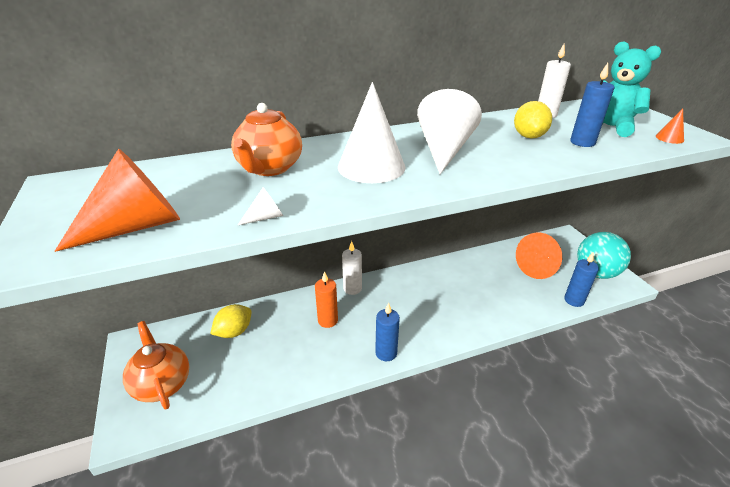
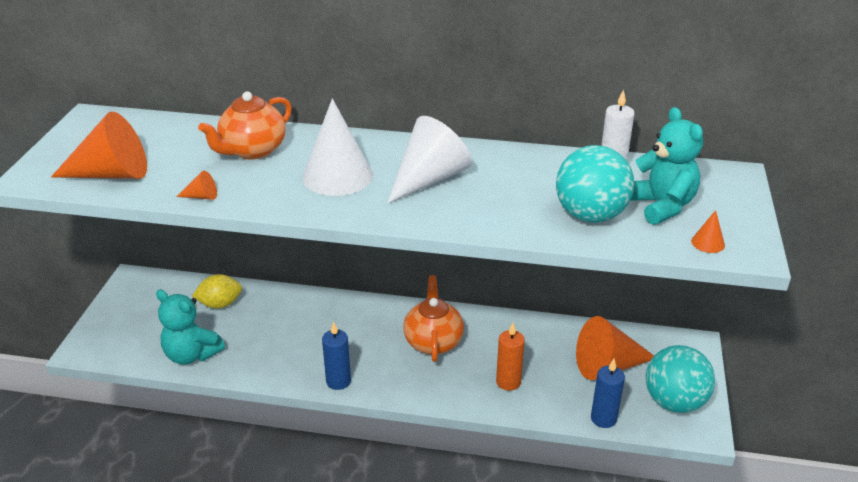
camera: 30 degrees right, 0 degrees up
(162, 383) = (132, 324): orange teapot -> orange teapot (433, 341)
(243, 386) = (191, 354): none -> turquoise teddy bear
(265, 217) = (201, 196): white cone -> orange cone
(328, 320) = (311, 328): orange candle -> orange candle (508, 382)
(352, 288) = (364, 306): white candle -> none
(528, 136) = (542, 190): yellow lemon -> none
(582, 142) = (590, 215): blue candle -> turquoise ball

